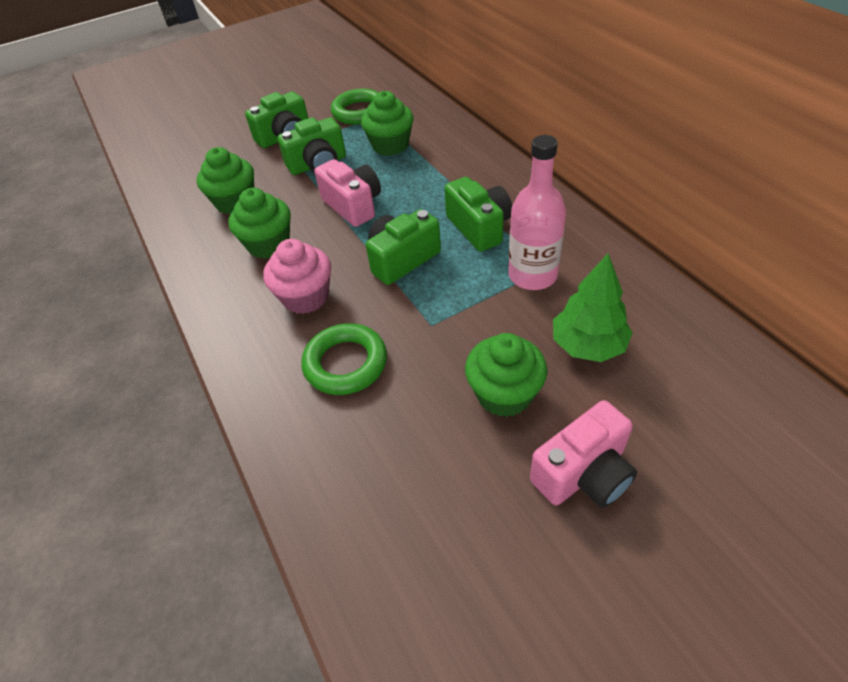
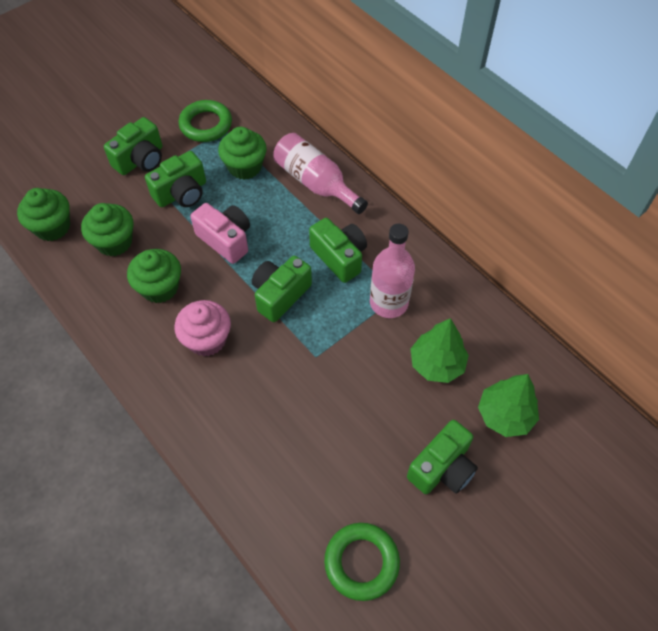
camera: 15 degrees left, 10 degrees up
(345, 363) = (255, 399): green ring -> green ring (361, 562)
(464, 161) = (316, 183): none -> pink bottle
(504, 394) = (380, 412): green cupcake -> green cupcake (52, 227)
(583, 473) = (442, 468): pink camera -> green camera
(681, 415) = (505, 415): none -> green tree

